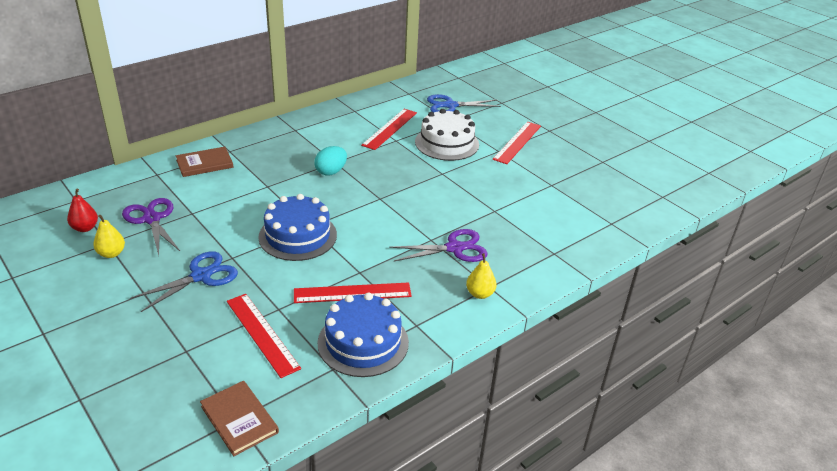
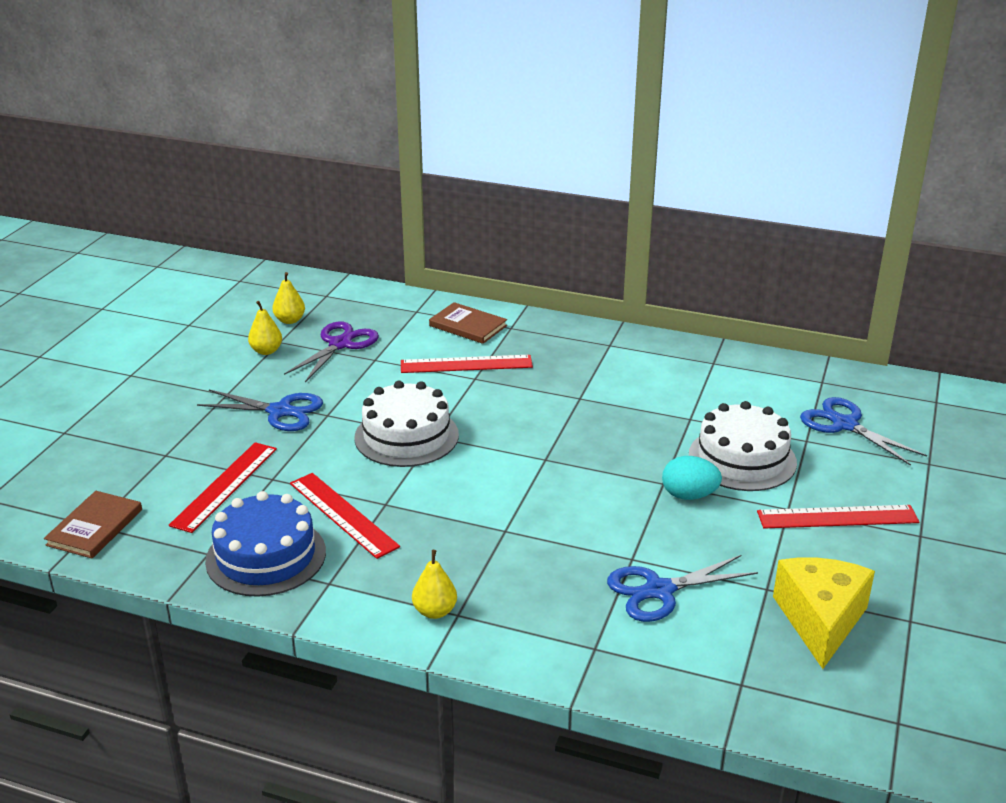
camera: 60 degrees right, 5 degrees down
(85, 228) = (290, 320): red pear -> yellow pear
(298, 236) = (406, 436): blue cake -> white cake
(331, 172) = (556, 404): turquoise egg -> turquoise egg (689, 495)
(390, 129) = (710, 403): red ruler -> red ruler (466, 364)
(454, 248) = (507, 556): purple scissors -> none
(527, 214) = (659, 591): none -> blue scissors
(585, 182) = (820, 620): none -> yellow cheese

